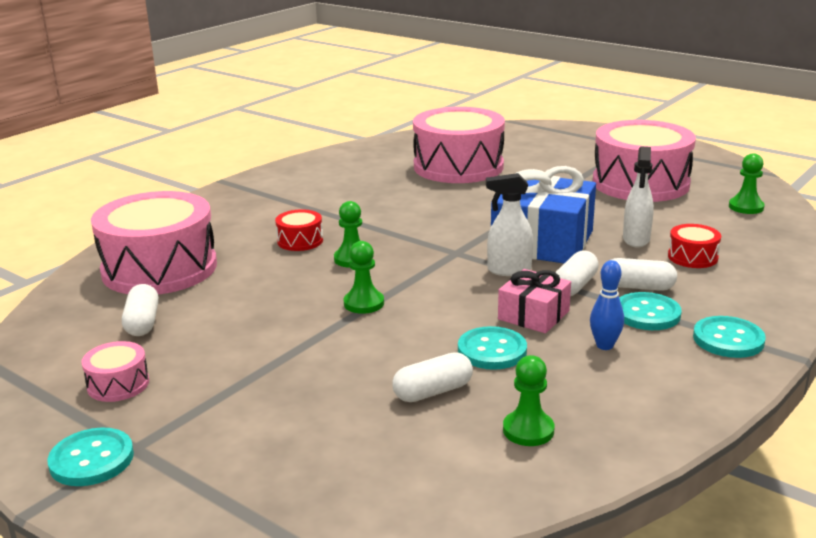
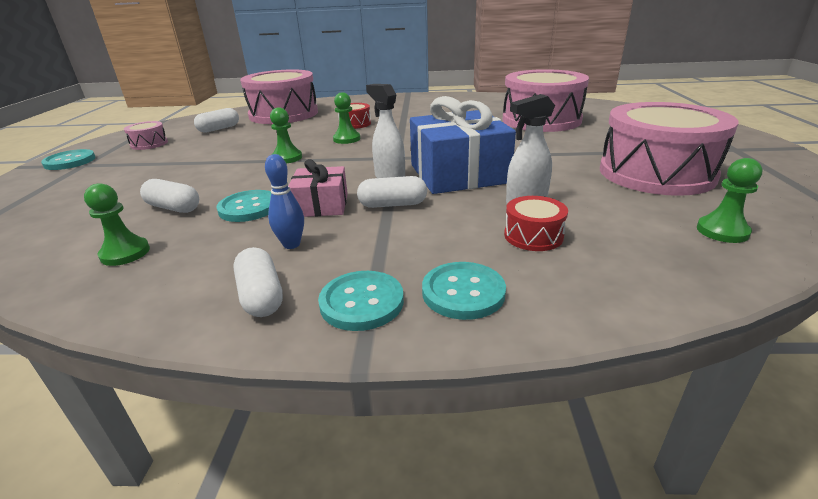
camera: 55 degrees right, 5 degrees up
(638, 287) = (426, 229): white capsule -> white capsule (261, 296)
(647, 314) = (374, 246): turquoise button -> turquoise button (463, 292)

